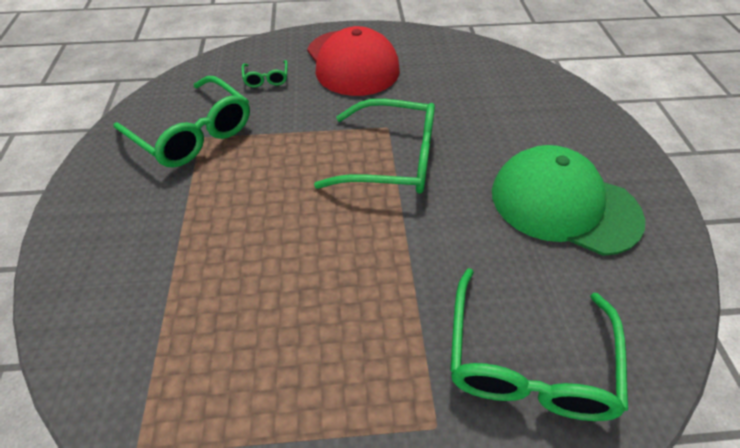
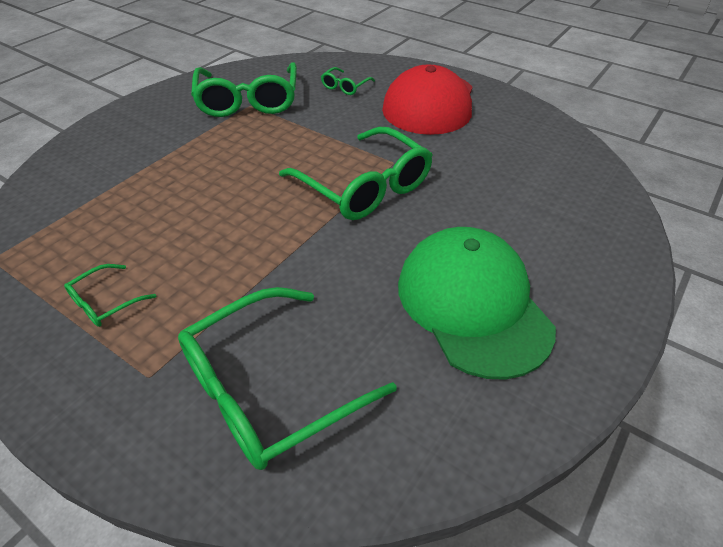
camera: 40 degrees right, 5 degrees down
(316, 400) = (105, 302): none -> green glasses

